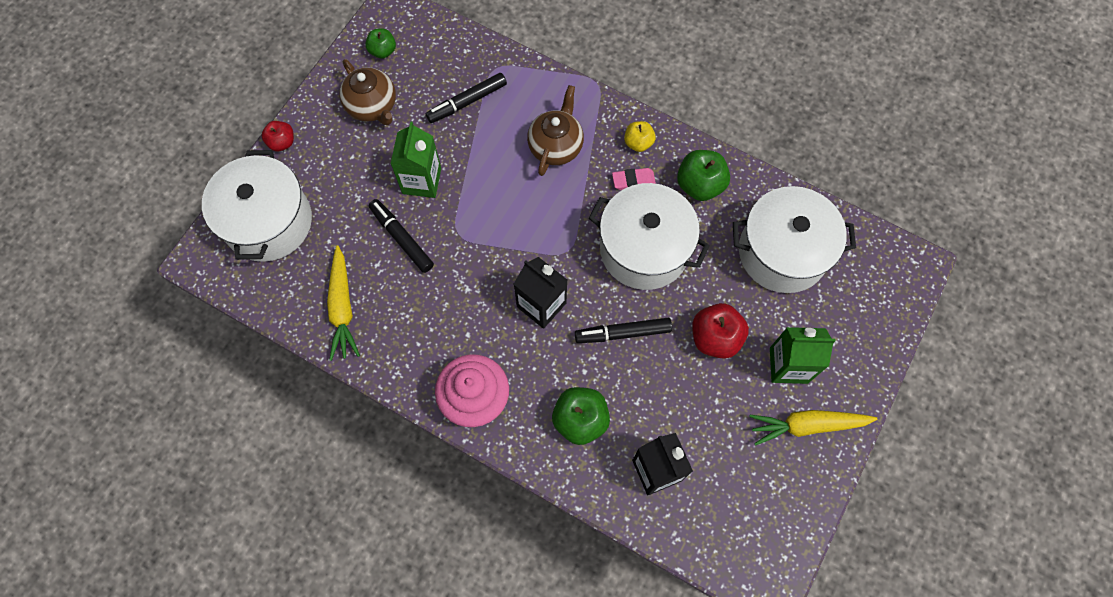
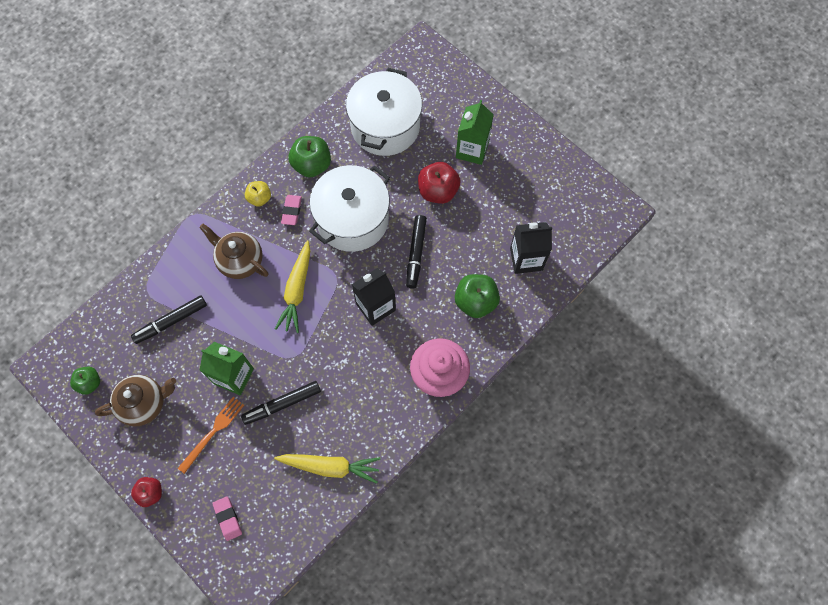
camera: 75 degrees left, 0 degrees up
(268, 222) = (228, 518): white pot -> pink eraser
(356, 180) = (213, 432): none -> orange fork
(467, 102) = (171, 321): black marker -> black marker turned 75 degrees clockwise
(806, 425) = (518, 152): yellow carrot -> yellow carrot (297, 291)

